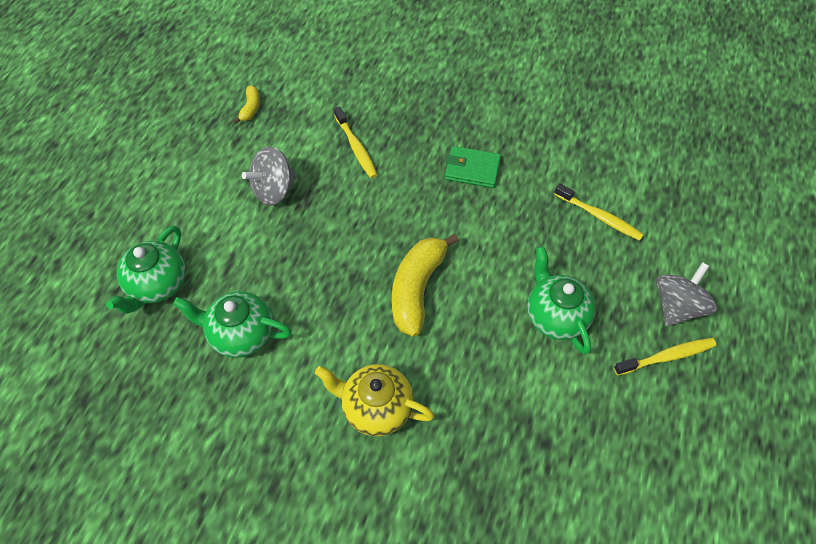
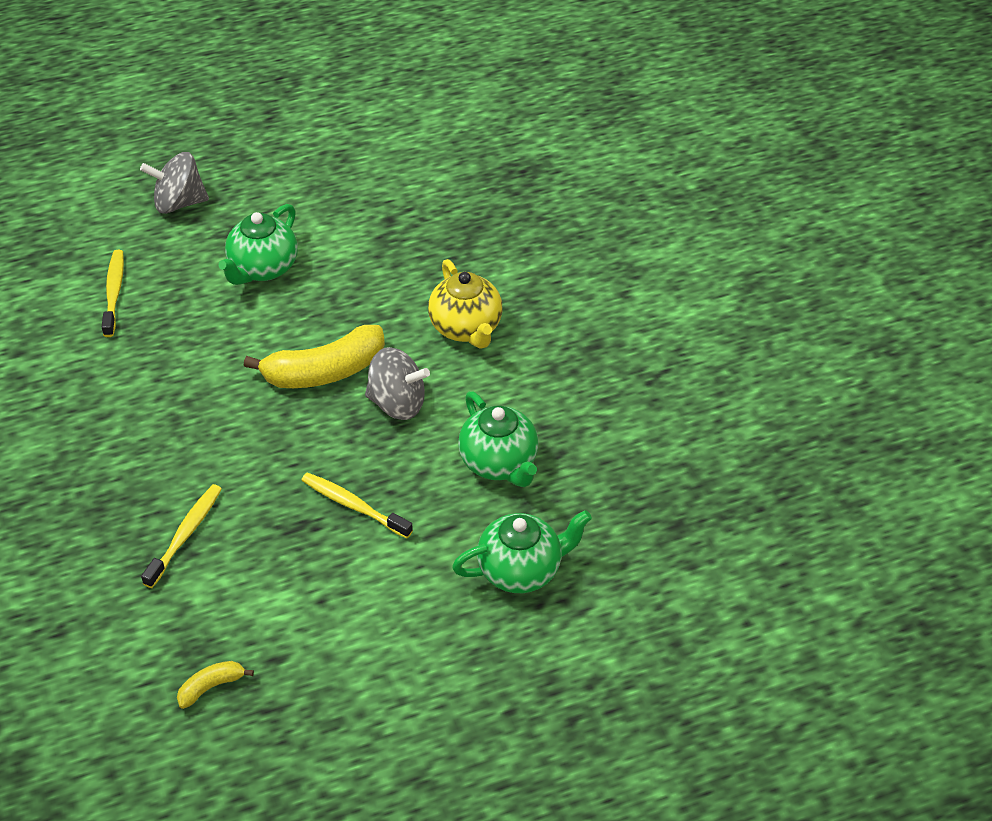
camera: 130 degrees left, 10 degrees down
(274, 190) = (314, 565): grey spinning top -> grey spinning top (397, 403)
(472, 169) = (131, 416): green wallet -> none
(666, 357) = (240, 189): yellow toothbrush -> yellow toothbrush (354, 506)

